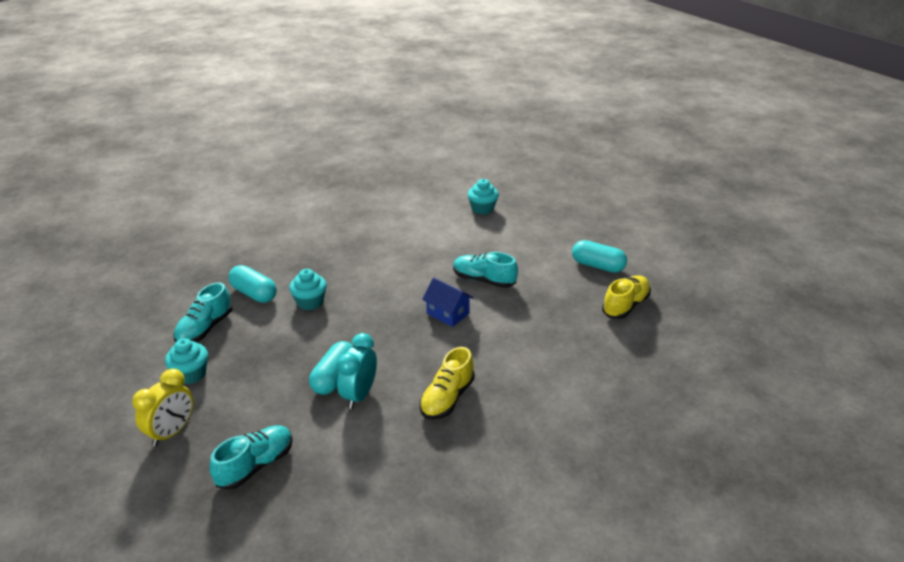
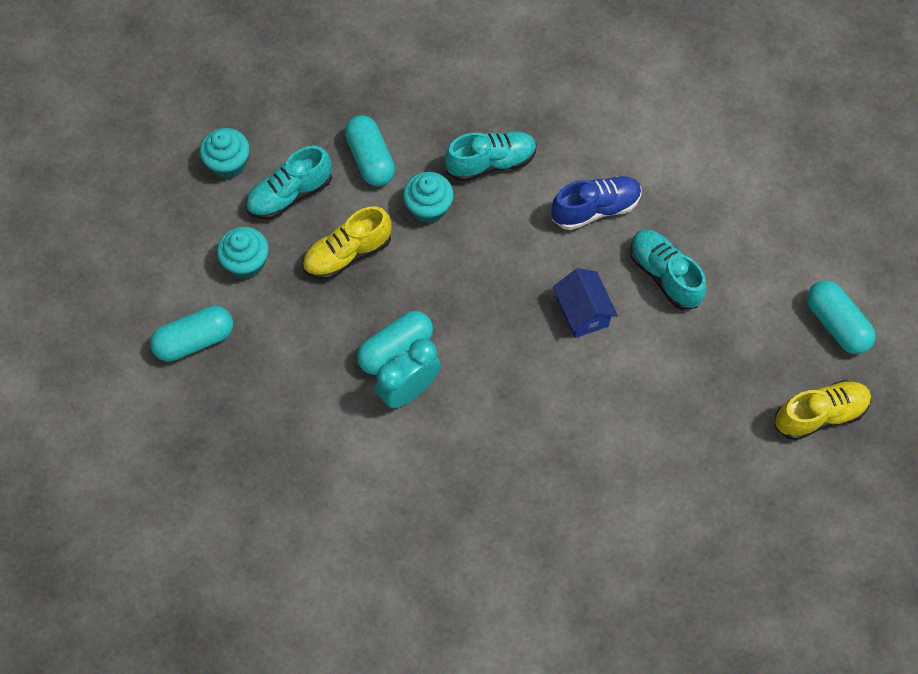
camera: 30 degrees right, 30 degrees up
(171, 432) = (195, 340): yellow clock -> turquoise capsule
(255, 465) = (257, 432): turquoise shoe -> turquoise shoe (491, 163)
(419, 267) = (595, 209): none -> blue shoe
(447, 398) = (502, 447): yellow shoe -> yellow shoe (348, 254)
(482, 209) = (752, 130): turquoise cupcake -> turquoise cupcake (229, 164)

